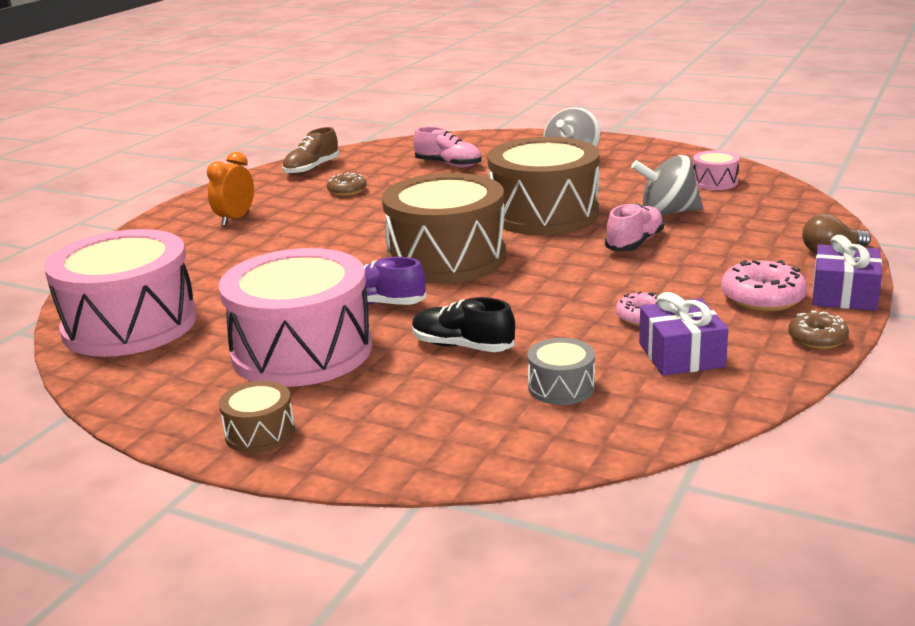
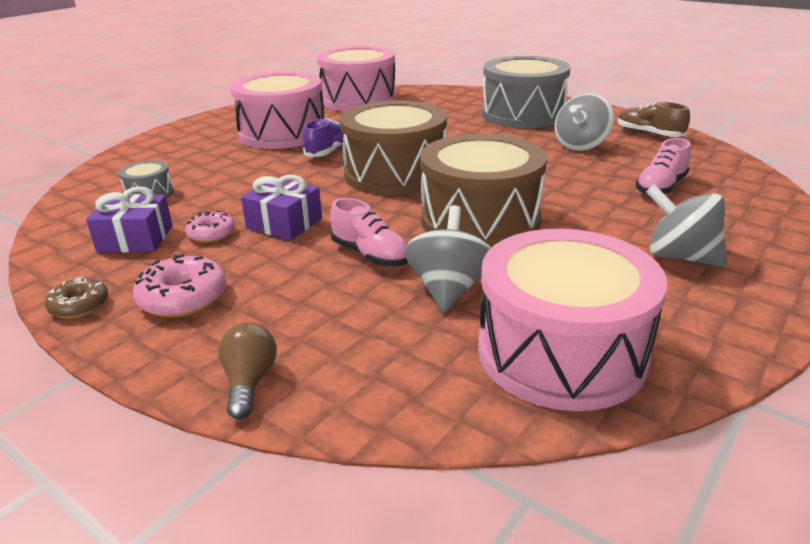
camera: 100 degrees right, 5 degrees up
(235, 219) = (523, 114): orange clock -> grey drum
(260, 433) = (202, 126): brown drum -> none
(347, 191) = (581, 145): brown donut -> grey spinning top
(462, 346) = (239, 171): black shoe -> none
(714, 182) = (561, 352): pink drum -> pink drum, size x2.31
(844, 294) = (136, 351): purple gift -> purple gift (284, 223)

